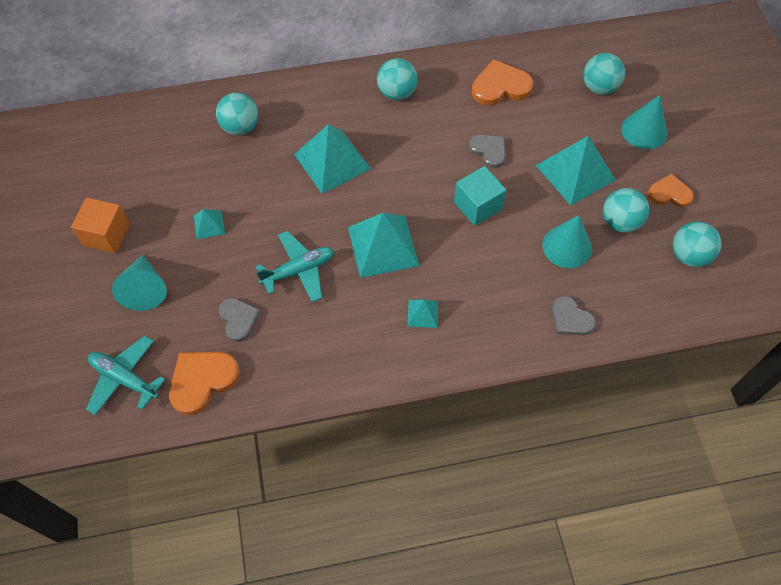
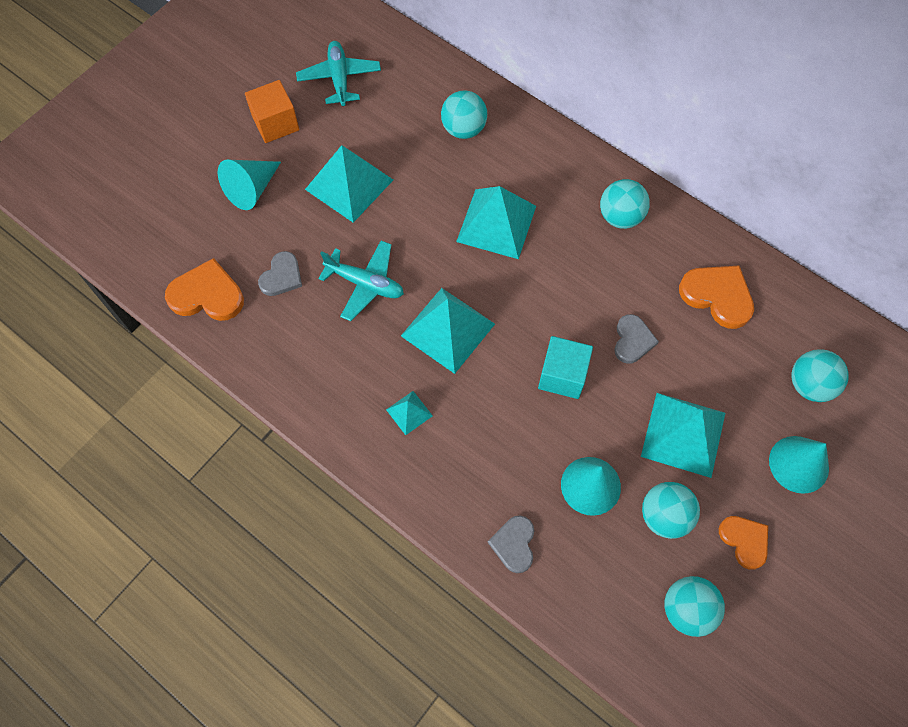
camera: 50 degrees right, 5 degrees up
(125, 379) = (165, 240): turquoise plane -> turquoise plane (339, 78)
(209, 225) = (349, 184): turquoise pyramid -> turquoise pyramid, size x2.09

